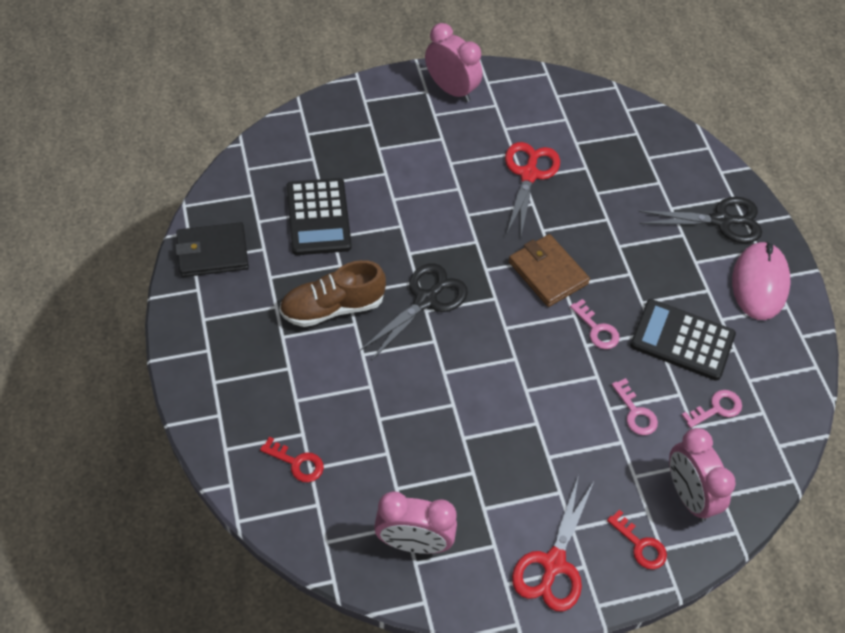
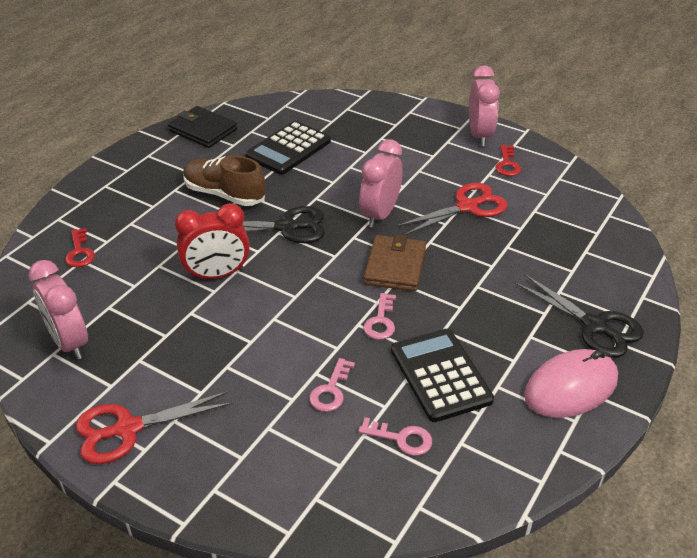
camera: 50 degrees right, 15 degrees down
(436, 388) = (217, 275): none -> red clock
(640, 545) = (202, 473): red key -> red key (507, 164)
(688, 495) = (288, 474): pink clock -> pink clock (380, 214)

